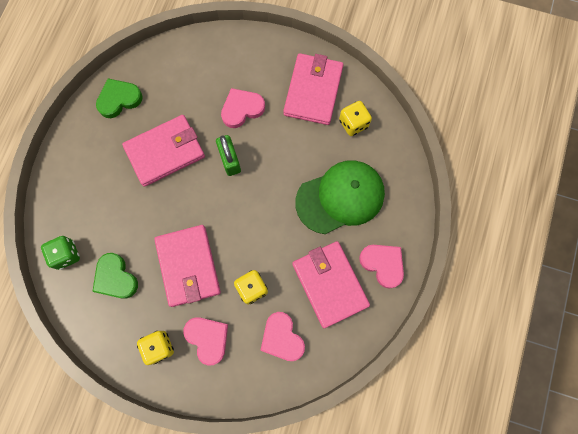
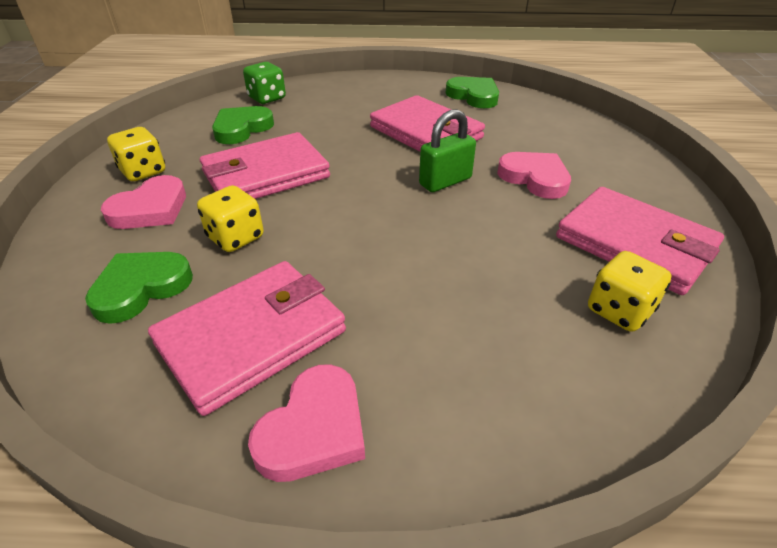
camera: 75 degrees right, 35 degrees down
(282, 338) = (141, 288): pink heart -> green heart
(313, 91) = (635, 244): pink wallet -> pink wallet turned 45 degrees clockwise
(340, 197) = (447, 320): green cap -> none

